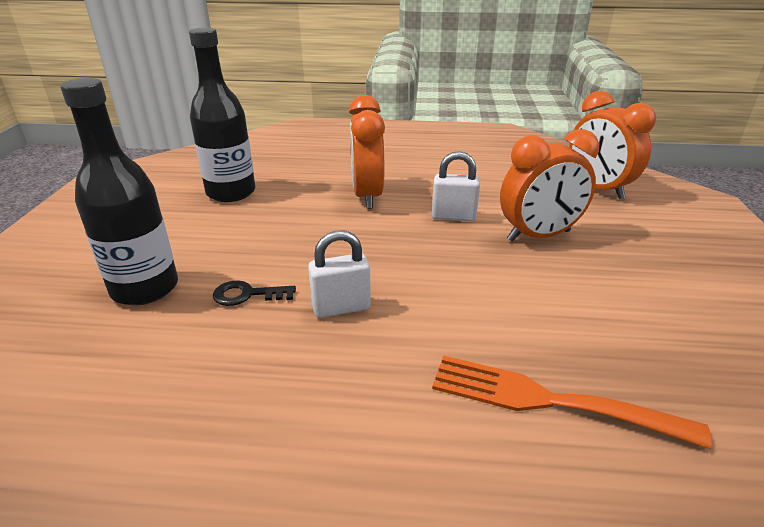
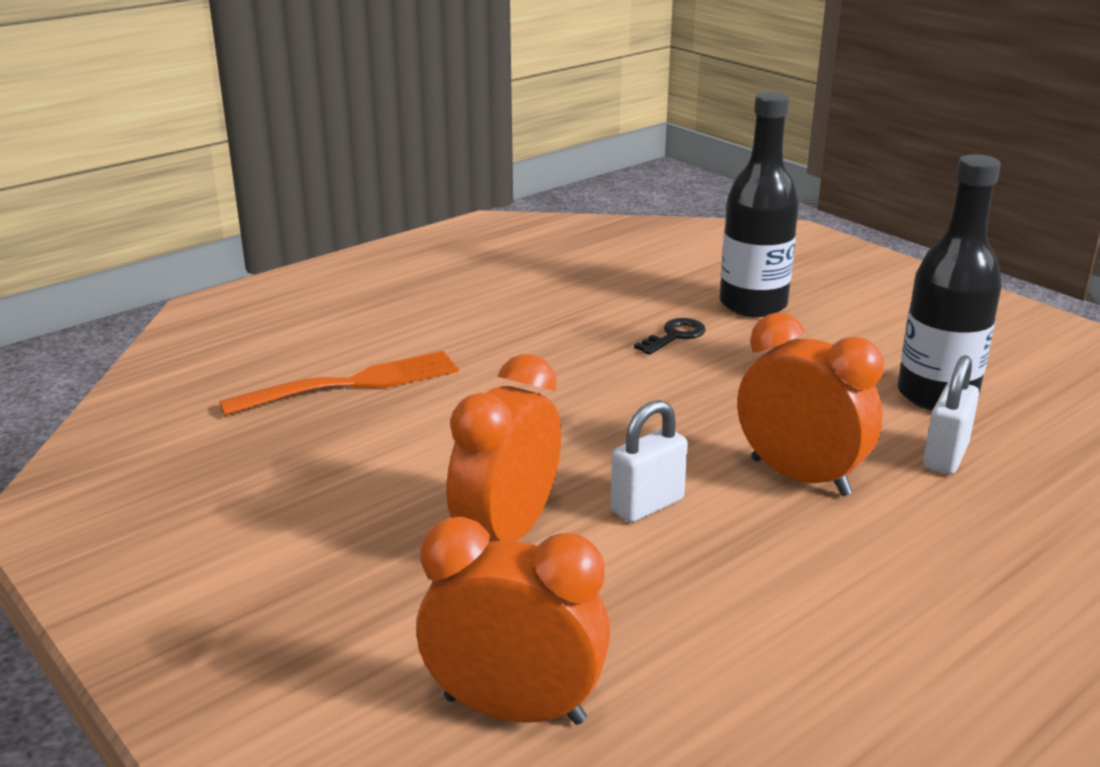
camera: 135 degrees right, 5 degrees down
(341, 308) = (588, 363): white padlock -> white padlock (945, 457)

